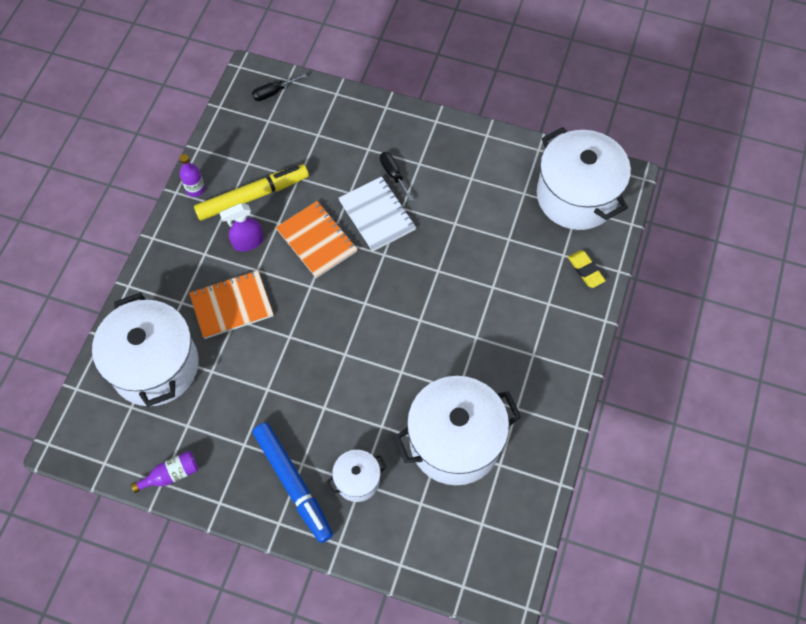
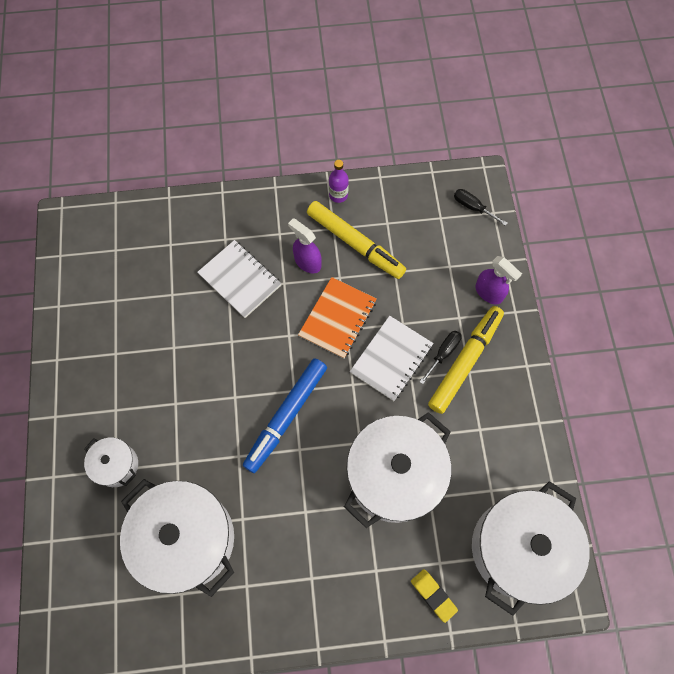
camera: 65 degrees right, 5 degrees up
(155, 366) = (158, 249): white pot -> white pot (393, 476)
(171, 475) = (67, 310): purple bottle -> none
(232, 305) = (240, 280): orange notebook -> white notebook
(293, 484) = (94, 411): blue marker -> blue marker (286, 416)
(359, 117) = (489, 293): none -> purple spray bottle
(409, 162) = (465, 361): none -> yellow marker
(585, 270) = (433, 595): yellow eraser -> yellow eraser turned 75 degrees counterclockwise

